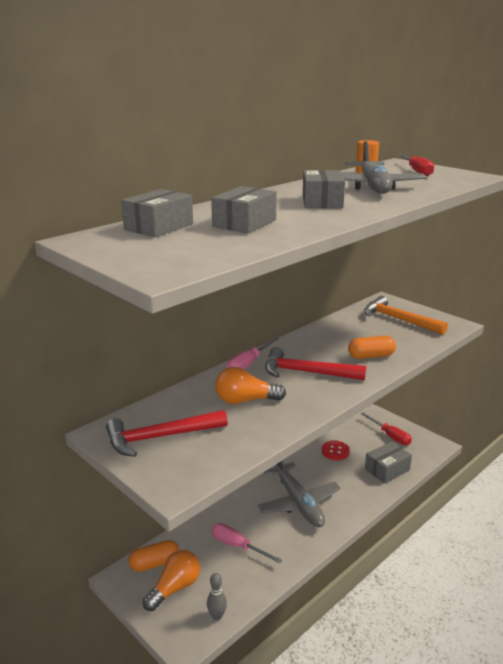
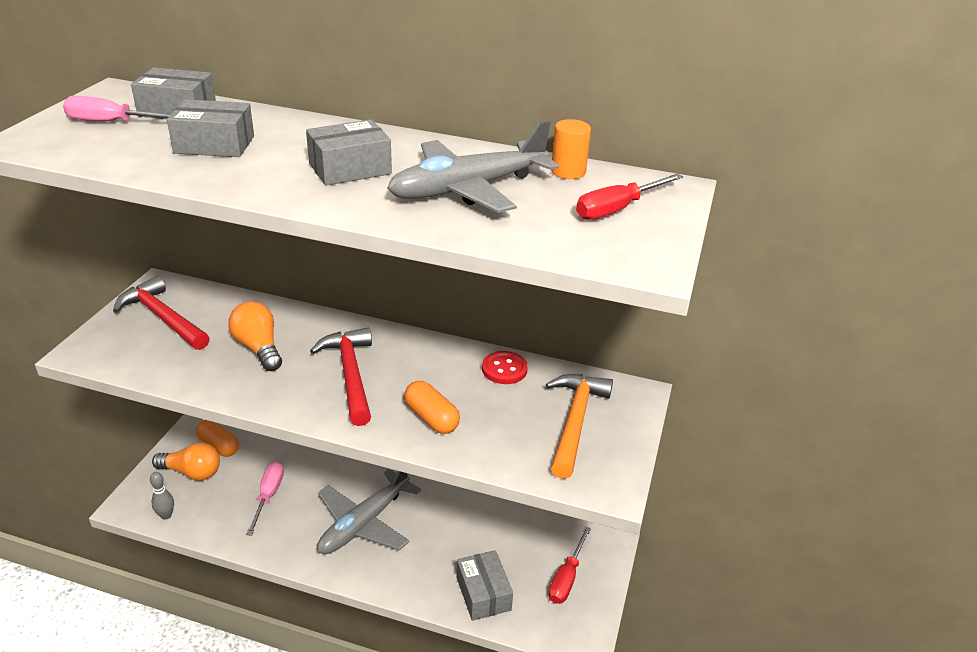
camera: 60 degrees right, 10 degrees up
(248, 364) = (344, 327): pink screwdriver -> pink screwdriver (112, 122)
(335, 451) = (488, 528): red button -> red button (504, 369)
(387, 469) = (483, 593): grey box -> grey box turned 45 degrees clockwise

